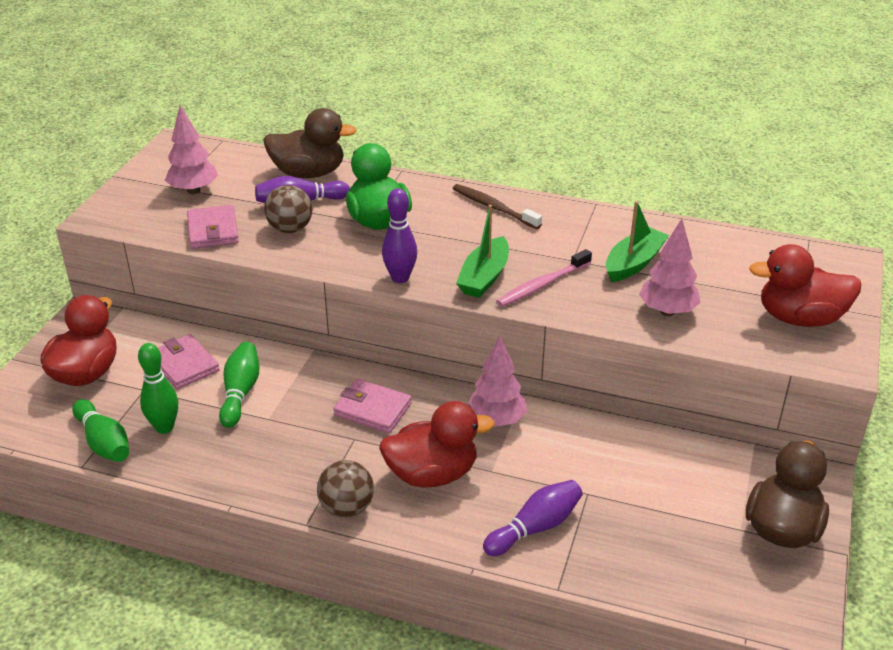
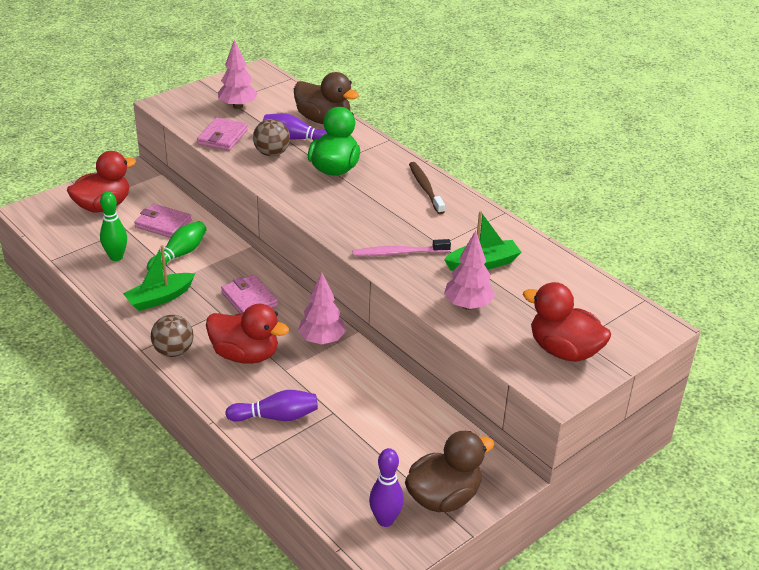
camera: 30 degrees right, 0 degrees up
(104, 442) = (75, 251): green bowling pin -> none
(184, 365) = (163, 224): pink wallet -> pink wallet turned 60 degrees counterclockwise
(400, 278) = (308, 211): purple bowling pin -> purple bowling pin (385, 520)
(484, 277) = (364, 232): green boat -> green boat (160, 298)

